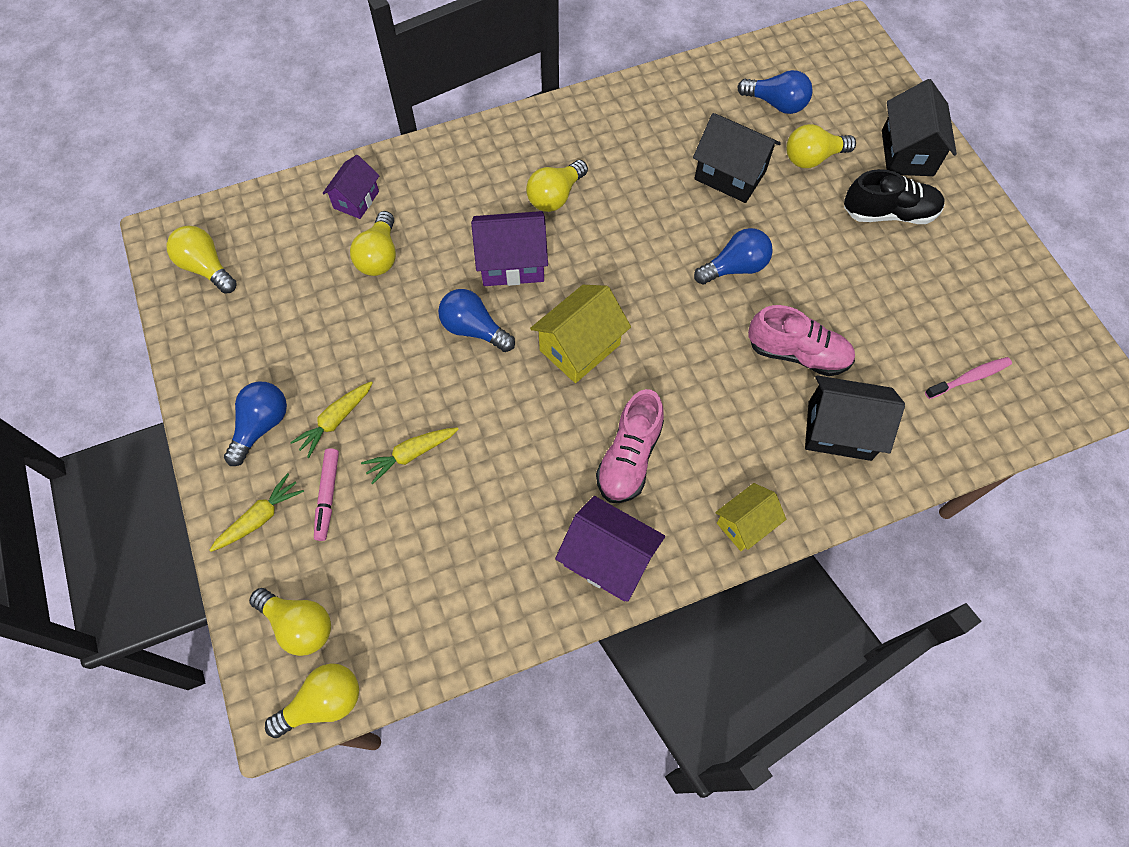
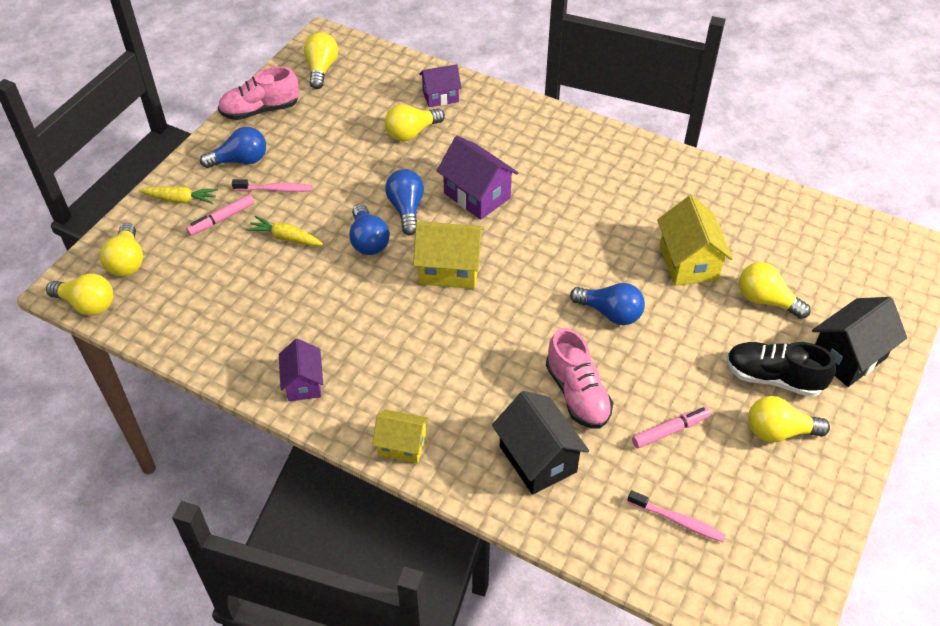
camera: 50 degrees right, 15 degrees down
(335, 421) = (275, 189): yellow carrot -> pink toothbrush
(555, 196) = (555, 183): yellow light bulb -> yellow light bulb (778, 431)
(608, 559) = (303, 383): purple house -> purple house, size x0.65
(629, 457) = (391, 348): pink shoe -> pink shoe (260, 110)
(730, 175) = (688, 262): black house -> yellow house
(776, 104) = (788, 250): blue light bulb -> blue light bulb (368, 241)
(884, 318) = (670, 430): none -> pink marker
(888, 213) = (773, 378): black shoe -> black shoe turned 150 degrees clockwise

